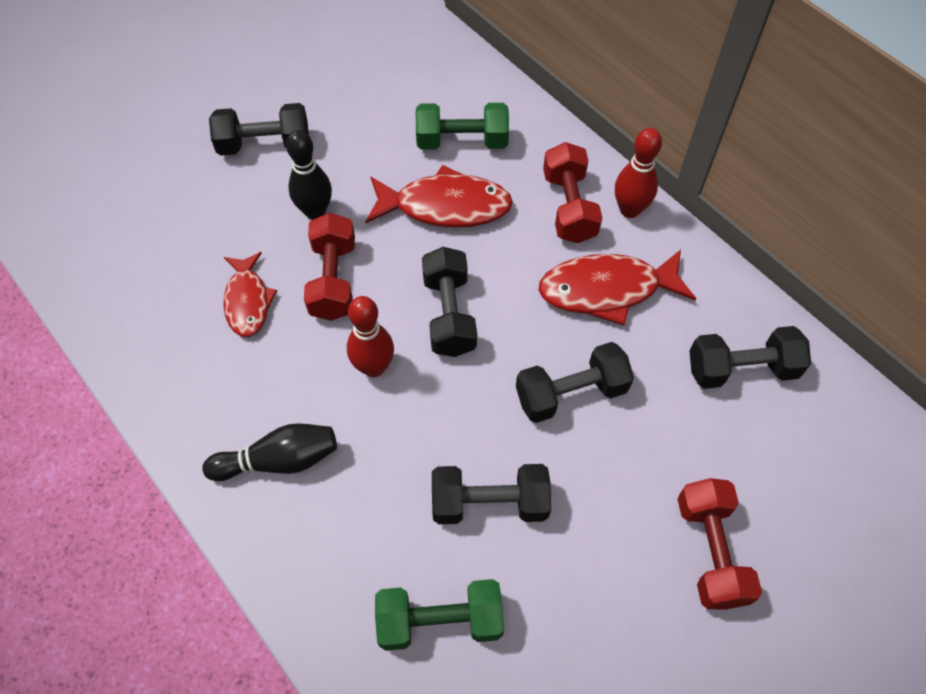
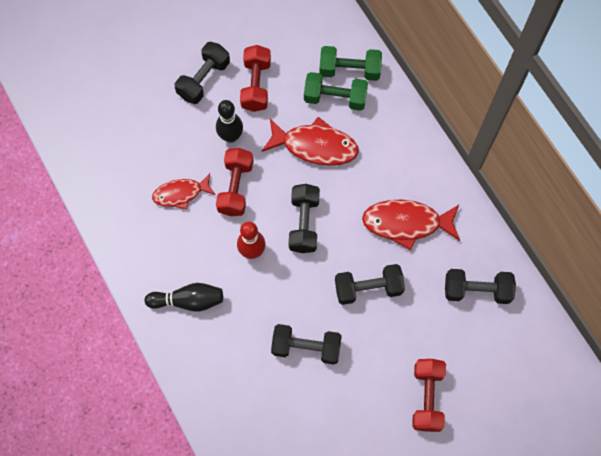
camera: 10 degrees right, 10 degrees up
(248, 301) = (181, 194): red fish -> red fish turned 75 degrees clockwise
(264, 144) = (204, 79): black dumbbell -> black dumbbell turned 60 degrees counterclockwise
(440, 621) = (266, 409): green dumbbell -> green dumbbell (349, 70)
(569, 207) = (395, 159): red dumbbell -> red dumbbell (256, 85)
(629, 210) = (435, 168): red bowling pin -> none

